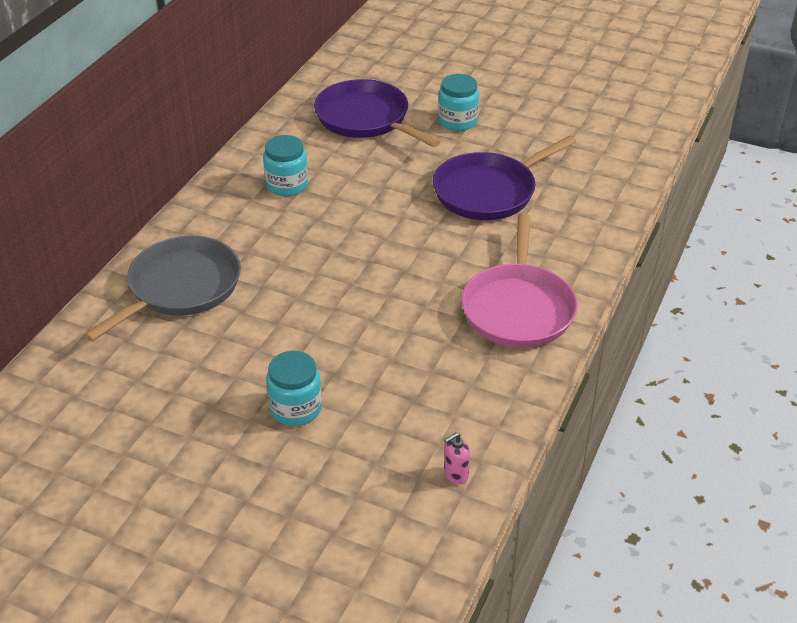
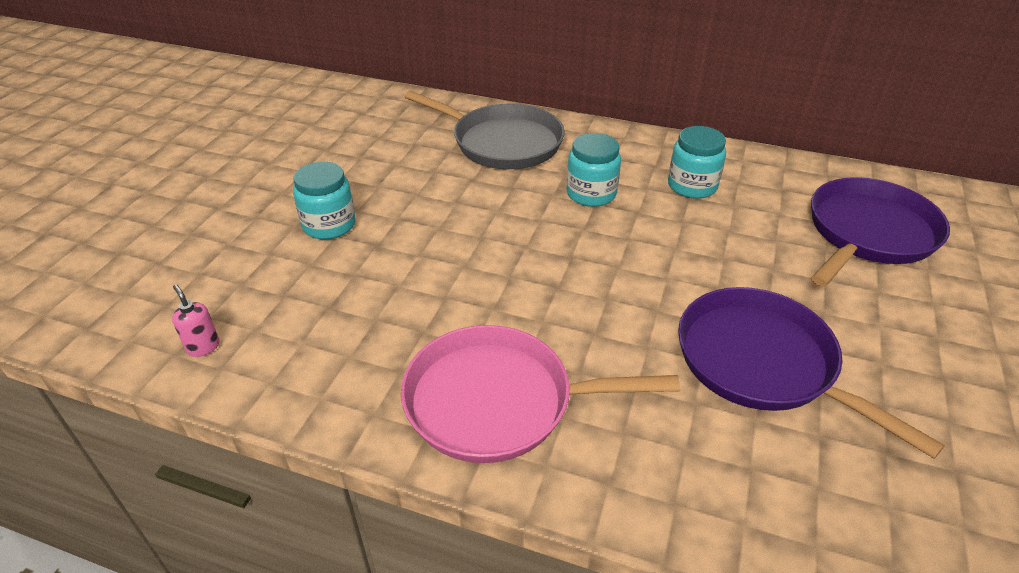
camera: 85 degrees right, 0 degrees up
(457, 121) = (927, 322): turquoise jar -> turquoise jar (591, 193)

